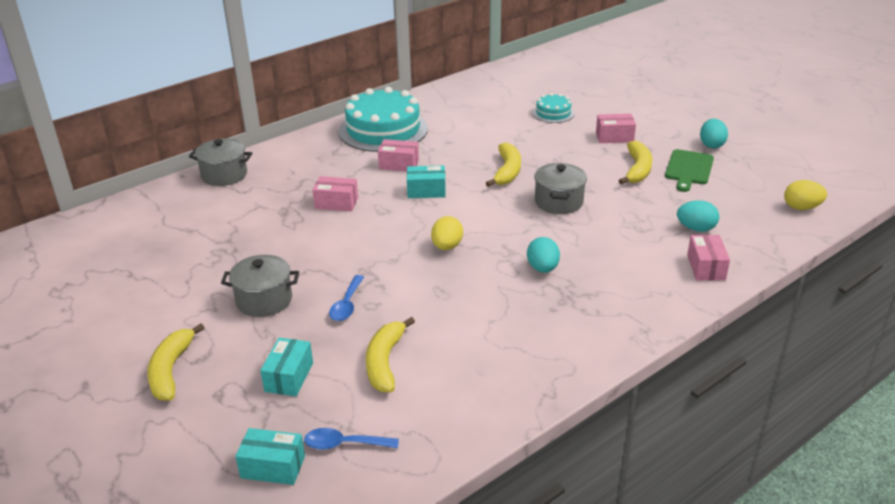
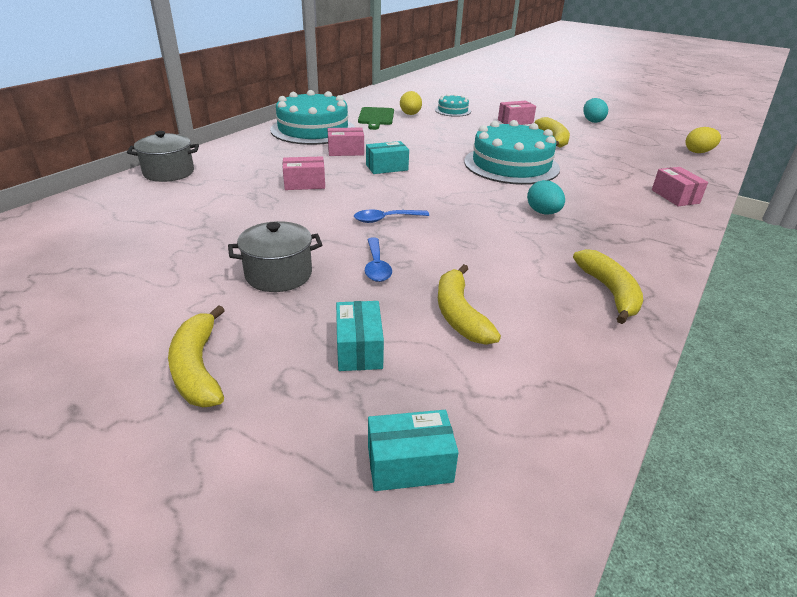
camera: 20 degrees left, 0 degrees up
(344, 444) = (481, 414): blue spoon -> blue spoon (385, 219)
(447, 246) = (440, 206): yellow egg -> yellow egg (410, 114)
(507, 171) = (448, 148): yellow banana -> yellow banana (609, 292)
(558, 202) = (511, 165): grey pot -> turquoise cake
(689, 169) = (591, 136): green cutting board -> green cutting board (376, 117)
(696, 228) = (638, 172): turquoise egg -> none

